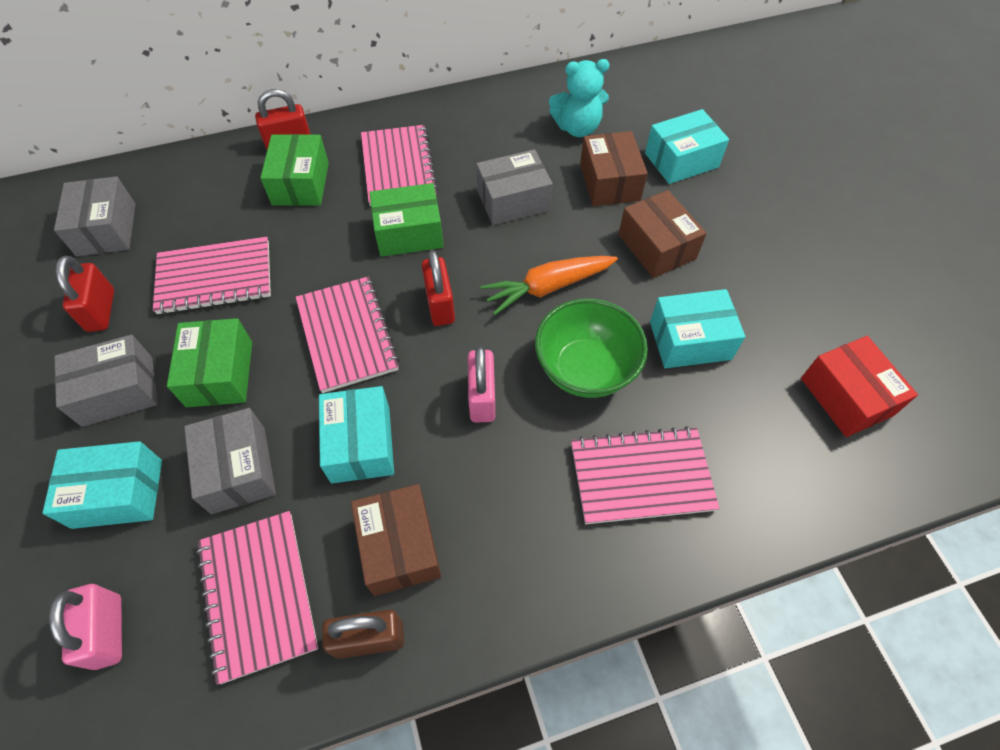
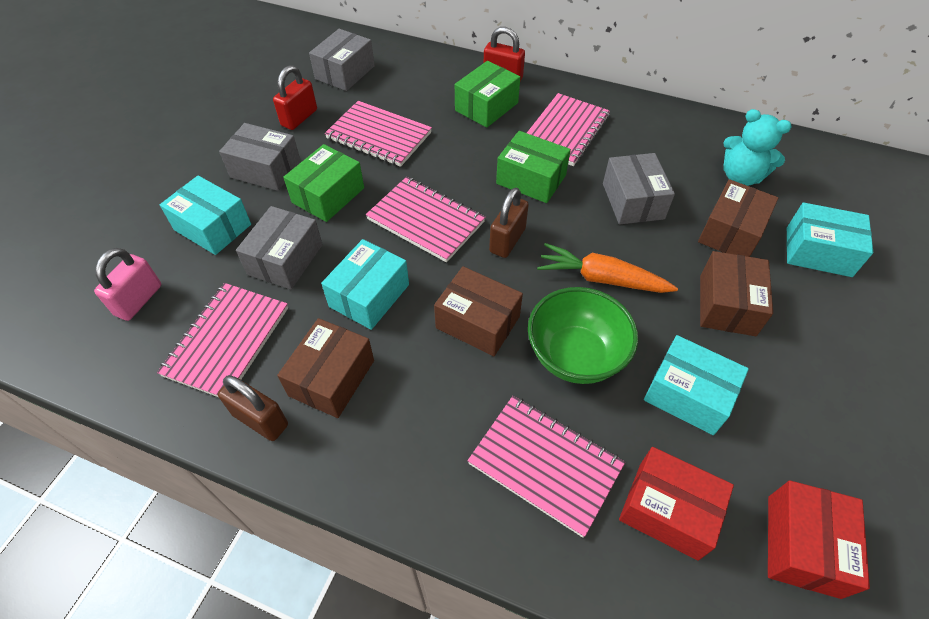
camera: 40 degrees right, 5 degrees down
(347, 335) = (425, 221): pink notebook -> pink notebook turned 75 degrees counterclockwise
(440, 305) = (507, 240): red padlock -> brown padlock
(482, 397) = (477, 322): pink padlock -> brown box
(513, 200) = (633, 201): grey box -> grey box turned 60 degrees clockwise
(750, 441) = (668, 510): none -> red box

